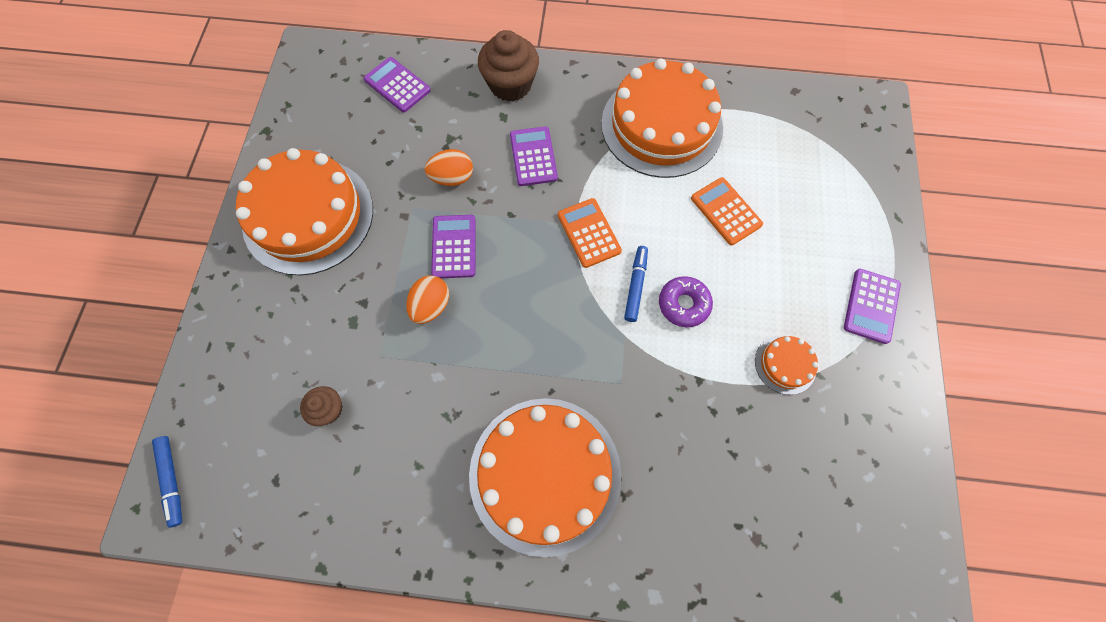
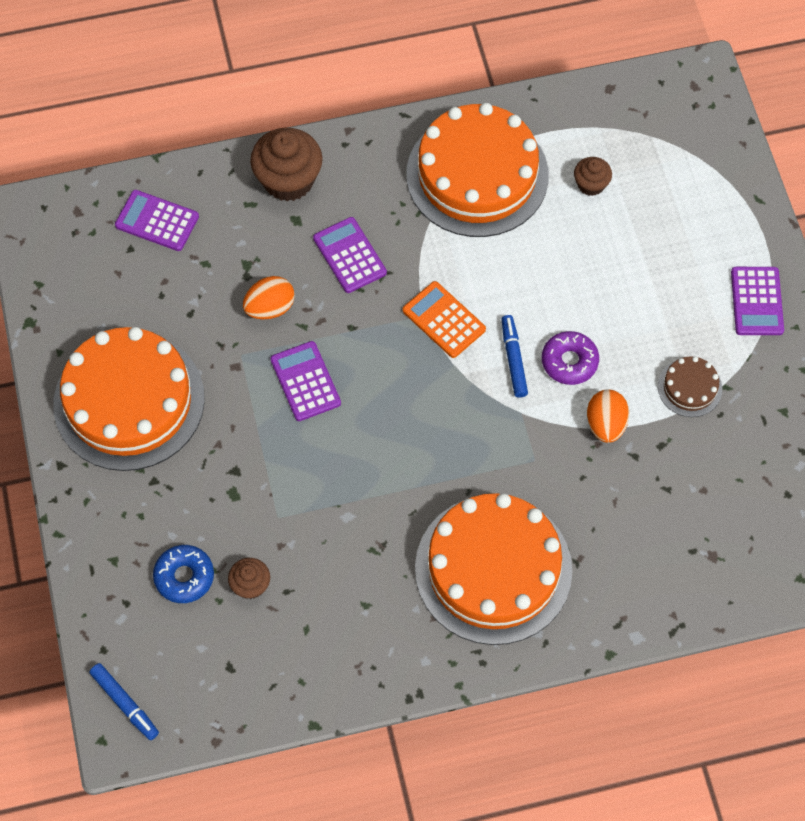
camera: 20 degrees left, 5 degrees down
(278, 381) = (184, 577): none -> blue donut
(431, 306) = (309, 450): orange egg -> orange egg (605, 424)
(726, 211) = (579, 250): orange calculator -> none
(754, 161) = (591, 184): none -> brown cupcake
(785, 364) = (690, 387): orange cake -> brown cake

